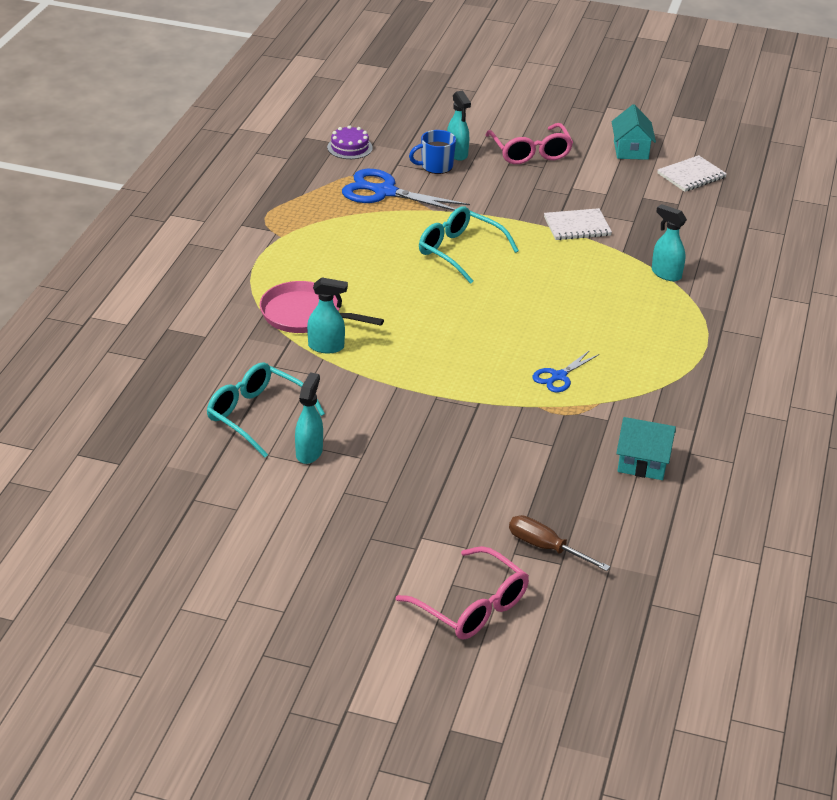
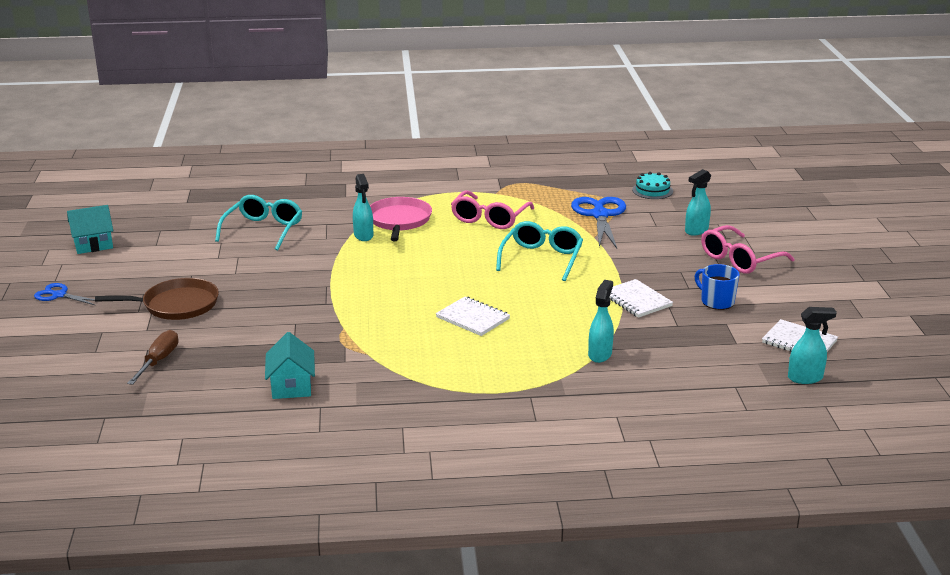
camera: 70 degrees right, 10 degrees down
(309, 452) = (231, 255): turquoise spray bottle -> turquoise spray bottle (805, 378)
(349, 147) = (652, 190): purple cake -> turquoise cake
(417, 515) = (176, 305): none -> brown pan
(435, 166) = (664, 226): blue mug -> blue mug (716, 301)
(472, 607) = (78, 343): pink glasses -> pink glasses (489, 219)
(559, 376) = (392, 329): blue scissors -> blue scissors (59, 295)
(562, 323) = (472, 318): none -> white notebook
(631, 150) = (808, 304): turquoise house -> turquoise house (93, 244)

